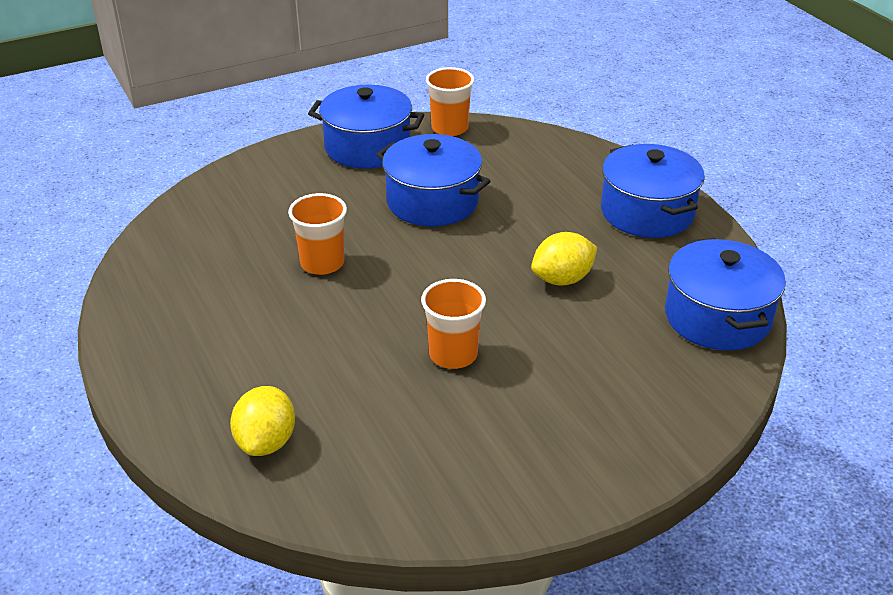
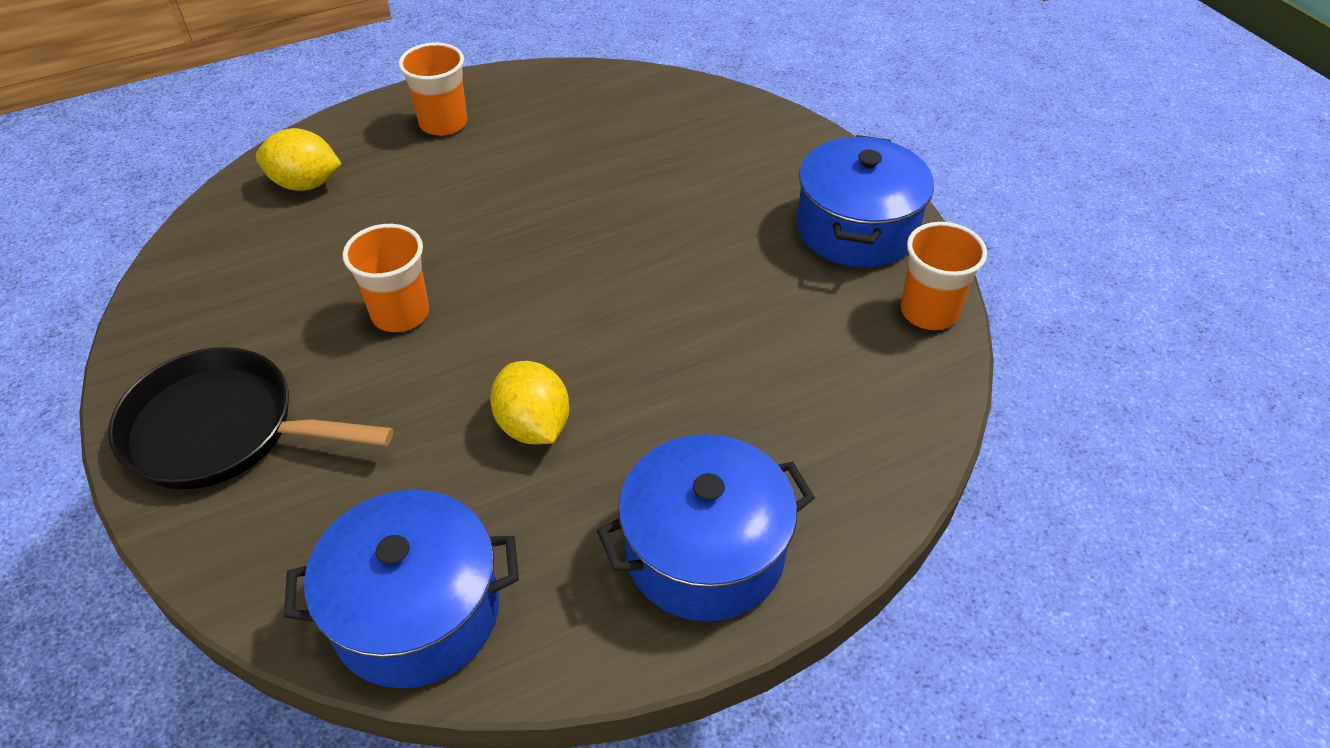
camera: 90 degrees right, 10 degrees up
(322, 263) = (588, 202): orange cup -> orange cup (443, 123)
(432, 201) = (723, 294): blue pot -> none
(588, 438) = (222, 430): none -> black pan

